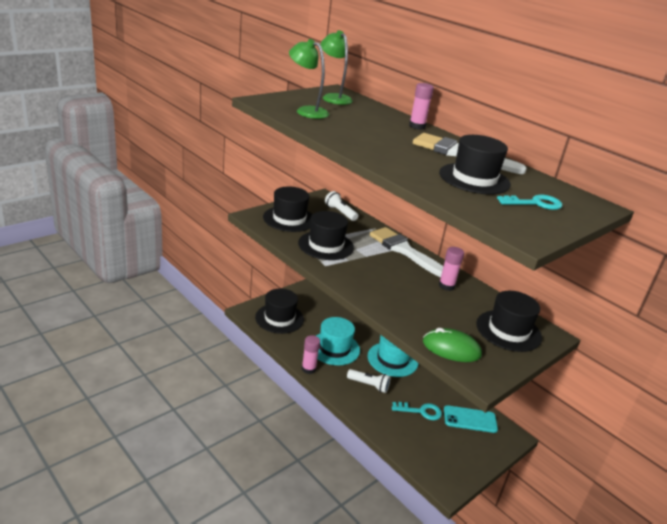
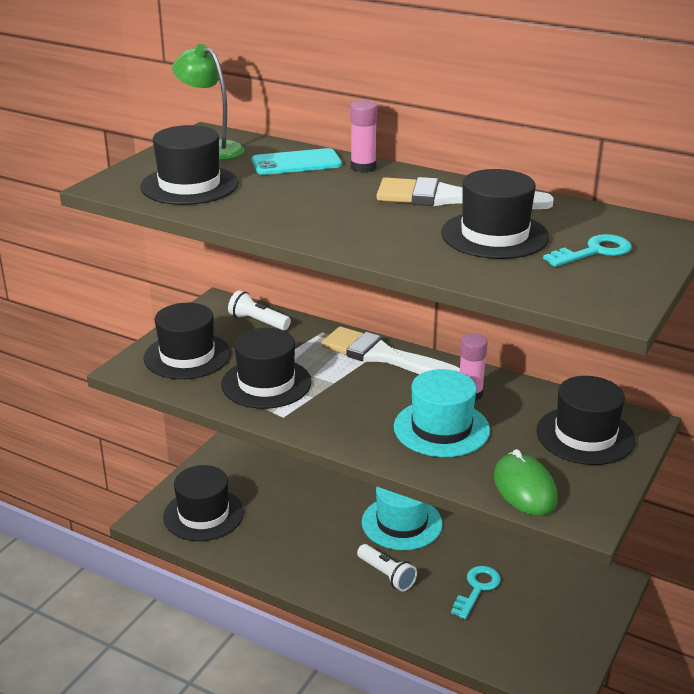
camera: 15 degrees left, 0 degrees up
(306, 111) = (189, 185): green lamp -> black hat
(308, 369) = (287, 580): pink glue stick -> none
(334, 348) = (309, 535): turquoise hat -> turquoise hat (441, 428)
(369, 385) = (386, 575): white flashlight -> white flashlight turned 45 degrees clockwise
(421, 411) = (477, 588): turquoise key -> turquoise key turned 45 degrees counterclockwise
(451, 348) = (524, 488): green mouse -> green mouse turned 75 degrees clockwise
(470, 419) = (548, 576): turquoise phone -> turquoise phone (296, 163)

